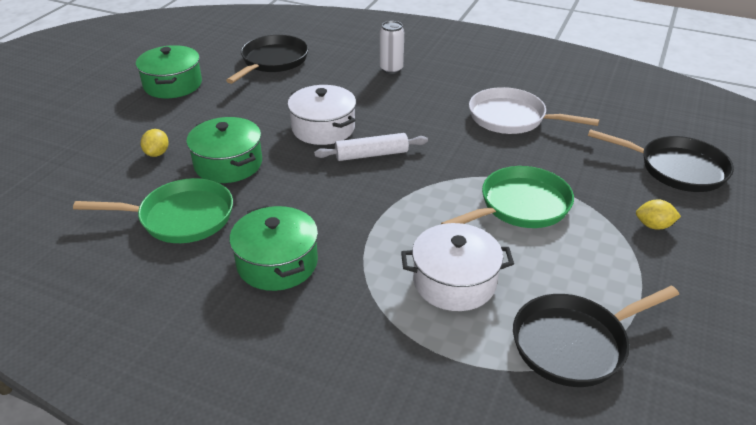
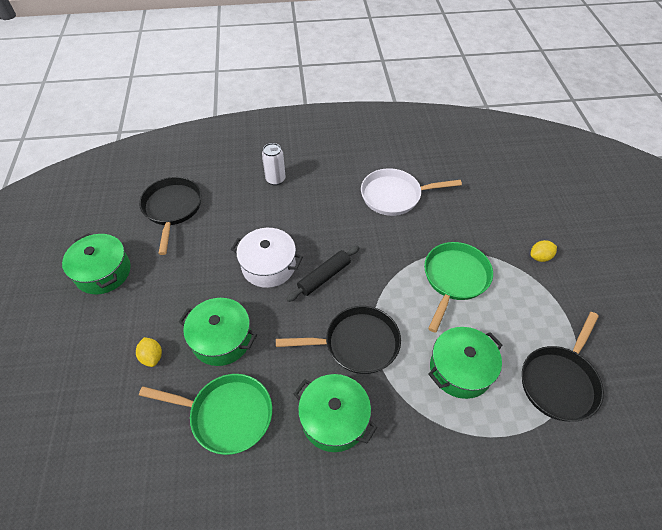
camera: 30 degrees left, 15 degrees up
(180, 217) = (226, 415): green pan -> green pan turned 45 degrees clockwise
(371, 155) = (324, 277): white rolling pin -> black rolling pin
(454, 282) = (460, 369): white pot -> green pot
(676, 168) = (521, 199): black pan -> black pan (356, 343)

